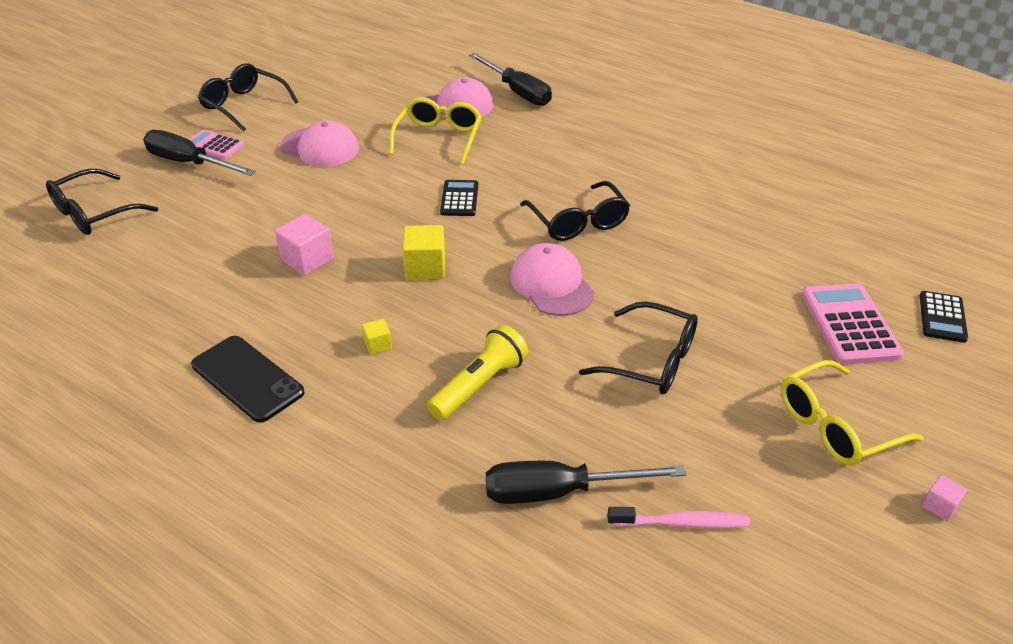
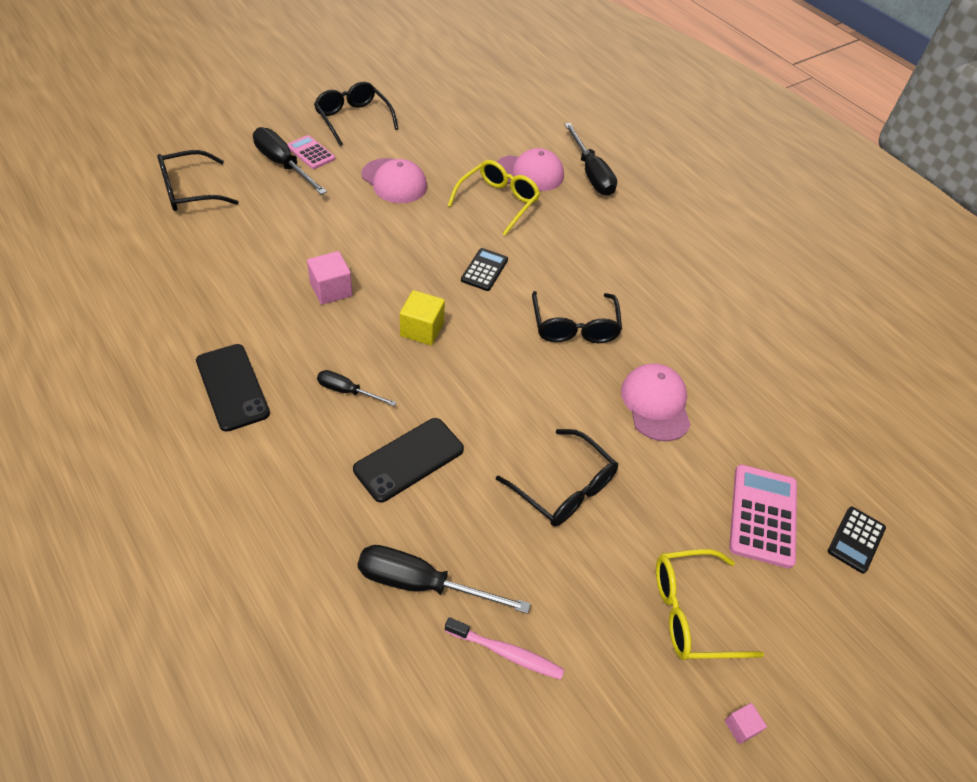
camera: 15 degrees right, 10 degrees up
(378, 344) = (347, 391): yellow cube -> black screwdriver
(479, 385) = (409, 459): yellow flashlight -> black phone
(551, 284) = (519, 382): pink cap -> pink cap (655, 404)

